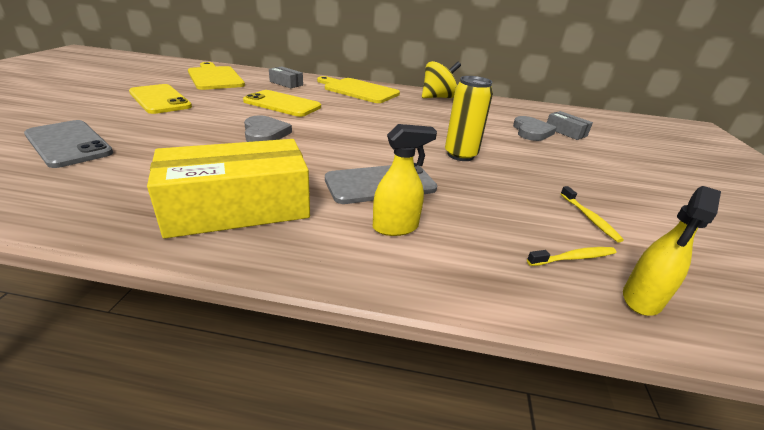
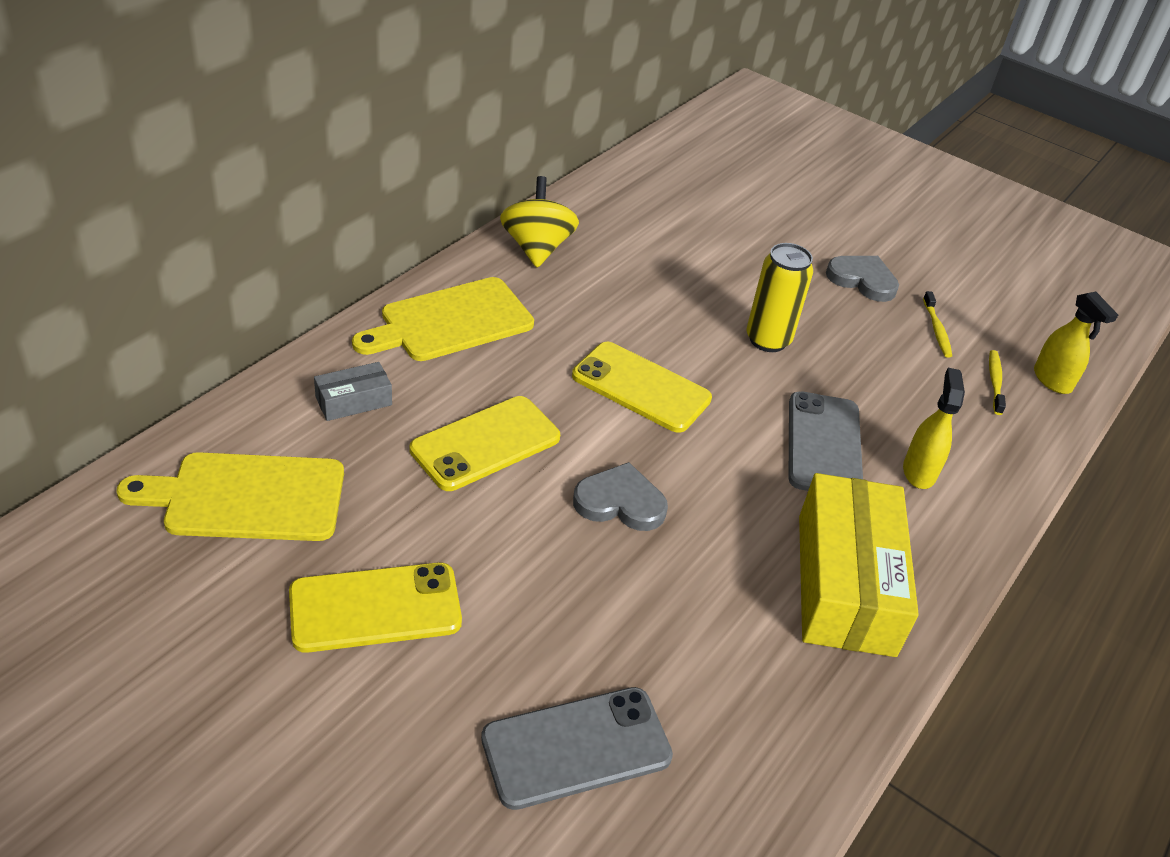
camera: 65 degrees left, 10 degrees up
(364, 128) = (641, 387): none -> yellow phone
(531, 131) = (717, 236): grey heart -> grey heart (862, 280)
(565, 132) = (729, 208): grey box -> none
(589, 218) = (936, 330): yellow toothbrush -> yellow toothbrush turned 75 degrees clockwise

